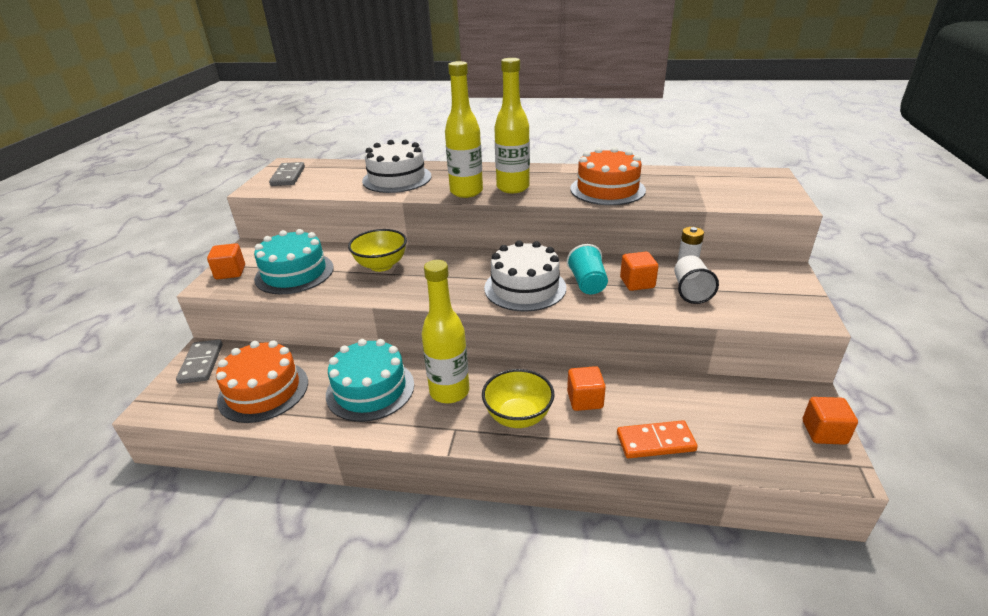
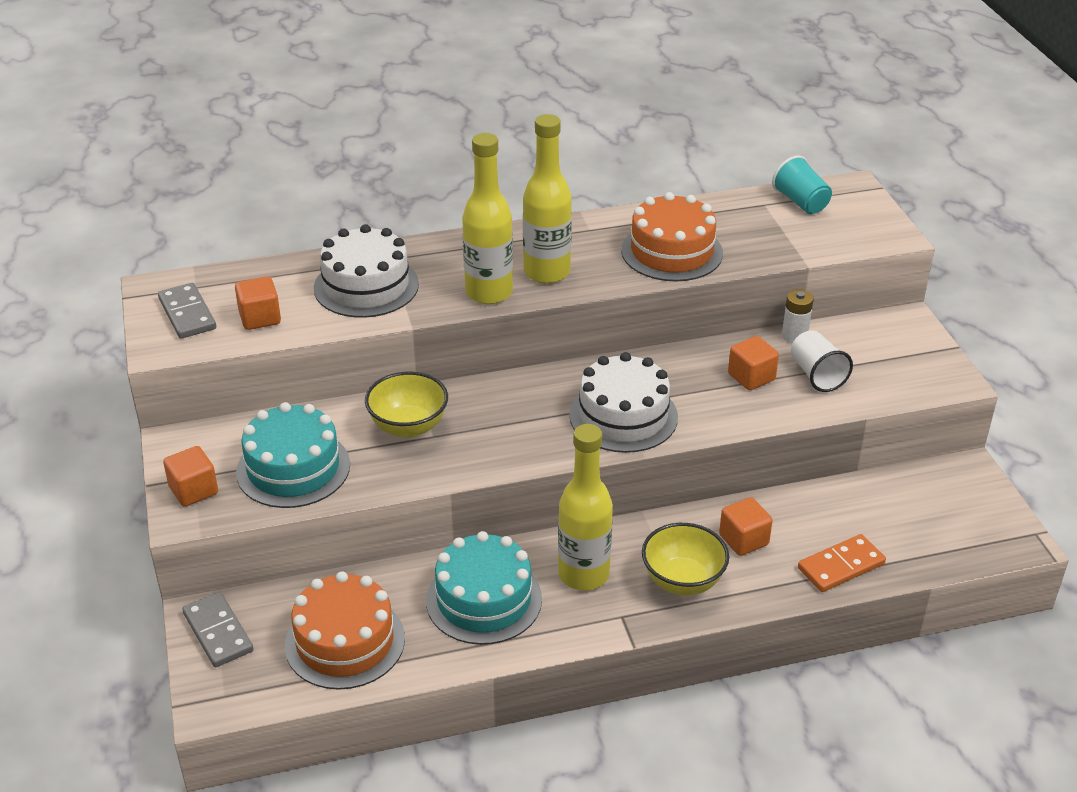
camera: 25 degrees left, 5 degrees up
(587, 283) = (694, 392): turquoise cup -> turquoise cup (801, 202)
(824, 432) = (994, 507): orange cube -> orange cube (260, 318)

